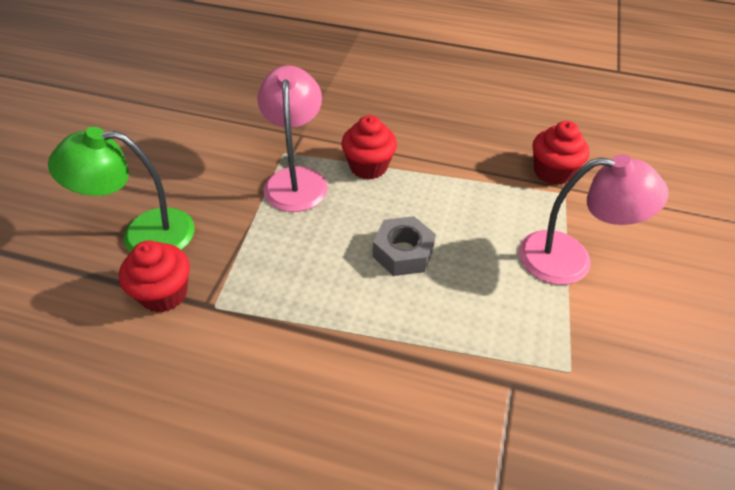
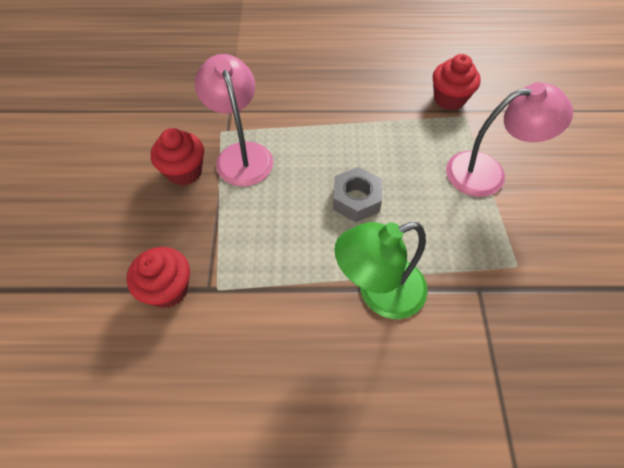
camera: 15 degrees left, 10 degrees up
(143, 234) = (126, 239): green lamp -> green lamp (379, 293)
(368, 167) = (299, 128): red cupcake -> red cupcake (184, 171)

